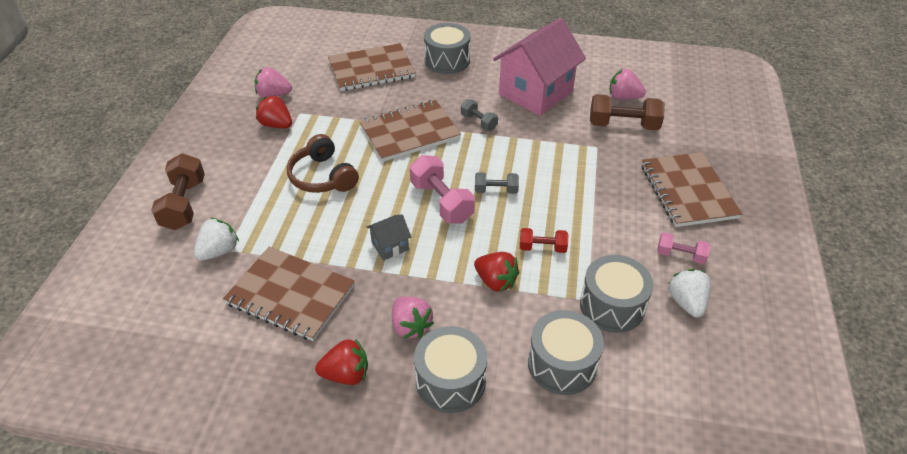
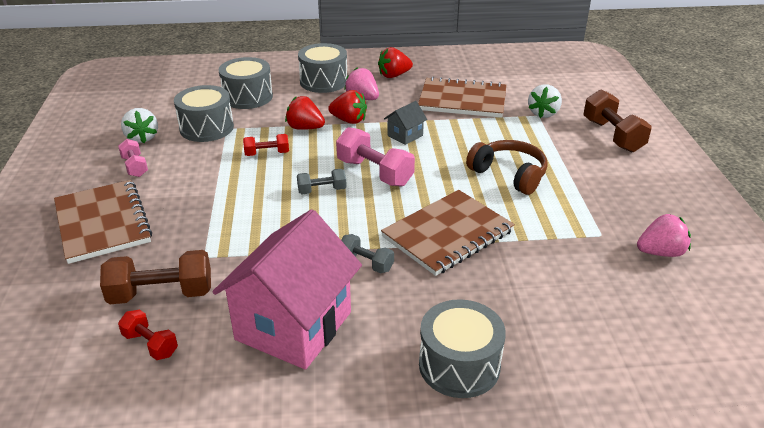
camera: 165 degrees right, 10 degrees down
(276, 125) = (612, 216): red strawberry -> red strawberry (349, 120)
(371, 69) = (568, 321): brown notebook -> none
(623, 97) = (150, 344): pink strawberry -> red dumbbell
(680, 255) = (135, 167): pink dumbbell -> pink dumbbell turned 60 degrees clockwise

